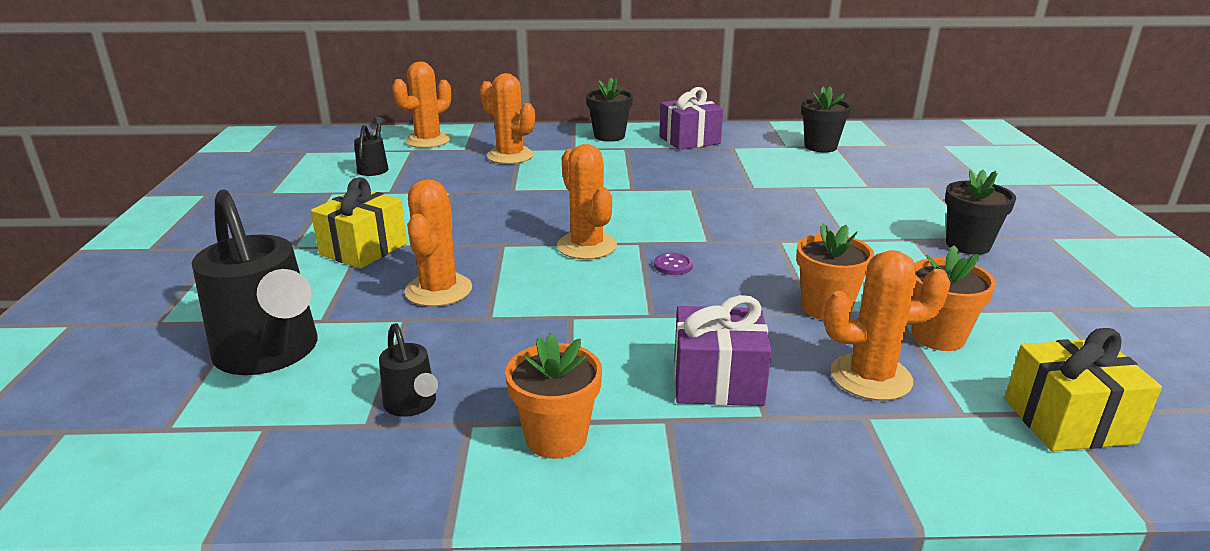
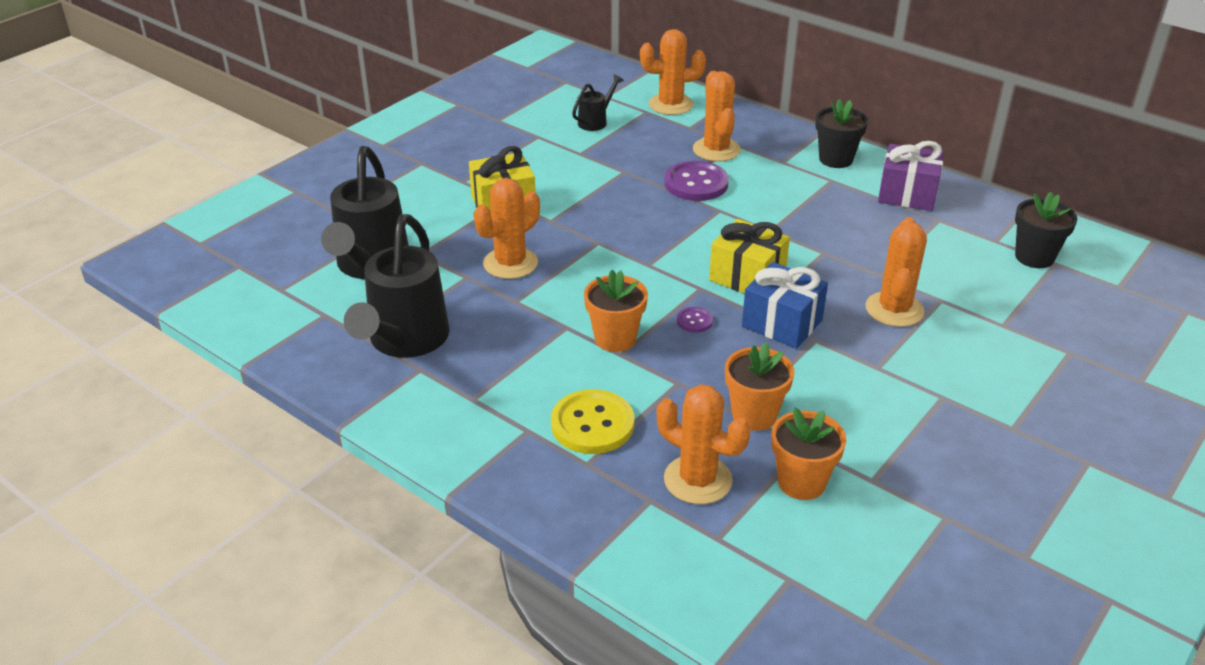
camera: 40 degrees right, 10 degrees up
(412, 405) = (405, 341): black watering can -> black watering can, size x2.12
(527, 180) = (696, 183): none -> purple button
(556, 438) = (453, 405): orange flower pot -> orange flower pot (615, 338)
(586, 246) = (655, 272): orange cactus -> orange cactus (894, 309)
(717, 381) = (592, 424): purple gift -> yellow button
(739, 240) = (782, 323): none -> blue gift
(968, 245) = (984, 427): black flower pot -> none
(1068, 421) = (784, 588): yellow gift -> yellow gift (747, 277)

